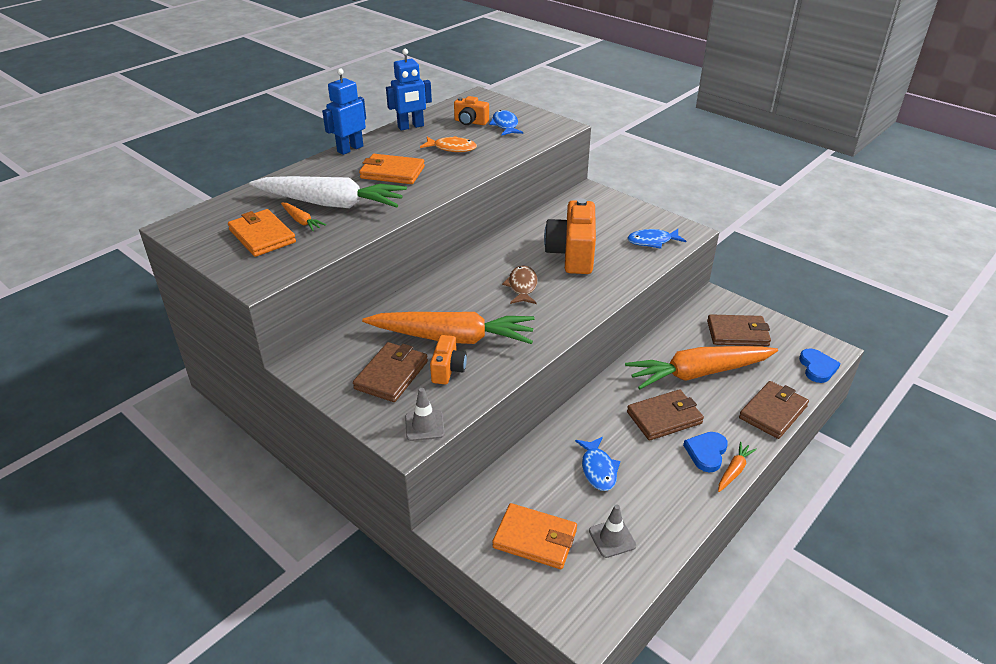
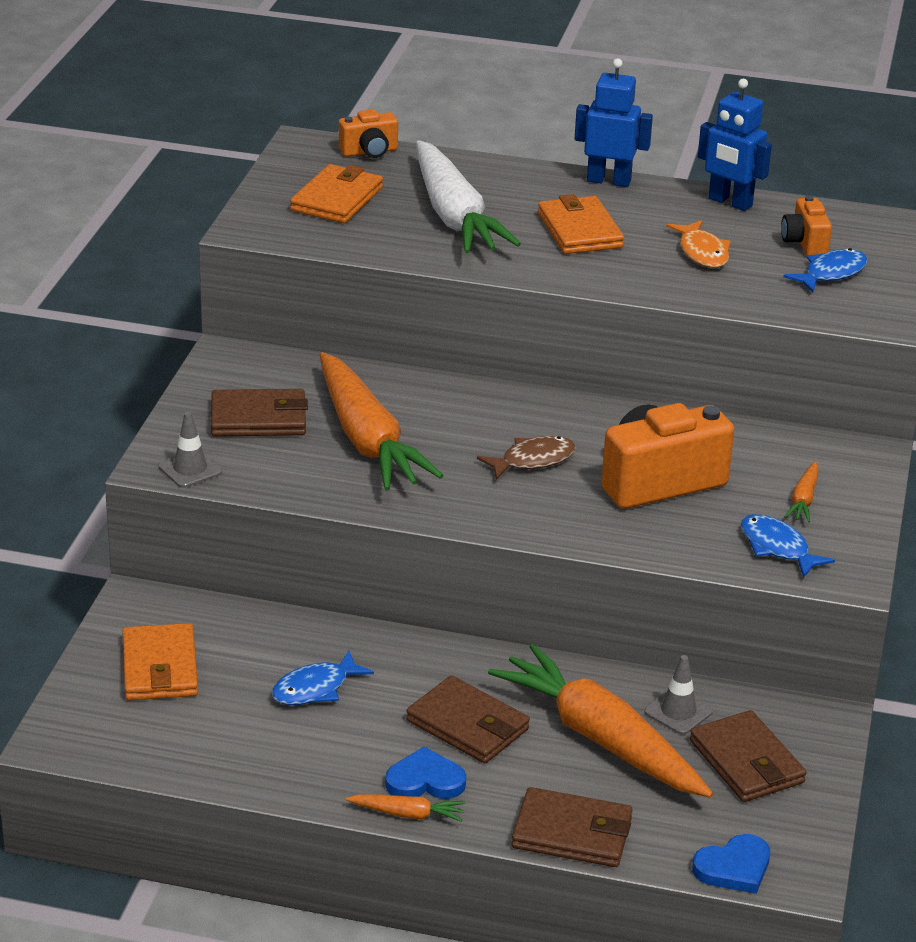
camera: 60 degrees right, 5 degrees down
(301, 221) = (394, 211): orange carrot -> orange carrot (803, 499)
(448, 370) = (302, 455): orange camera -> orange camera (369, 152)
(612, 538) = (203, 729): grey traffic cone -> grey traffic cone (678, 712)

